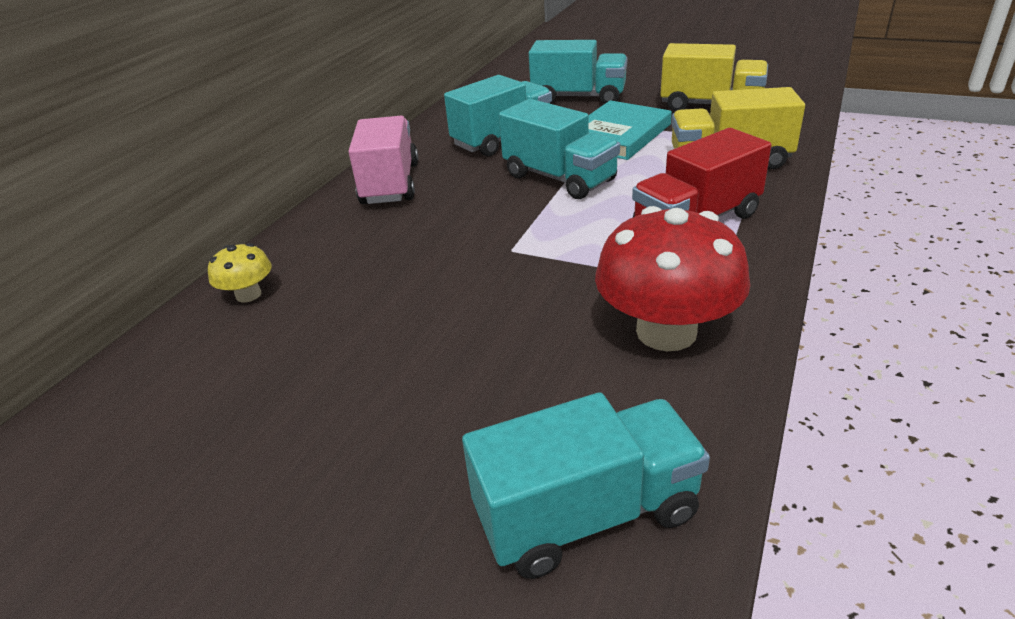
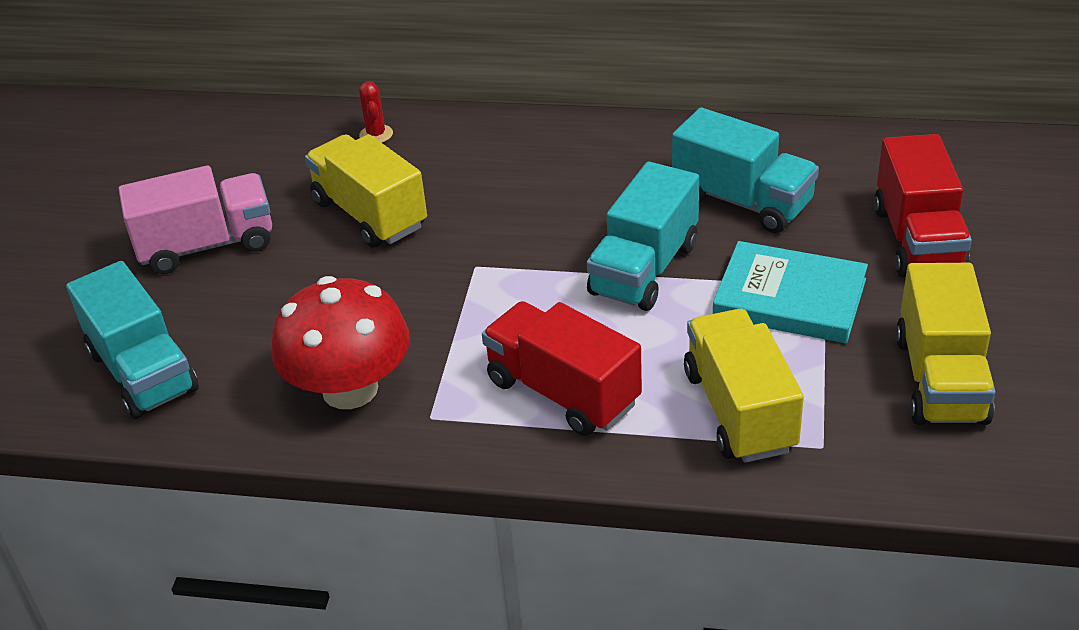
camera: 75 degrees right, 5 degrees up
(248, 295) = (376, 134): yellow mushroom -> red cactus
(386, 305) = (370, 214): none -> yellow truck
(390, 184) = (597, 149): pink truck -> pink truck (207, 245)
(578, 97) = (918, 240): turquoise truck -> red truck

